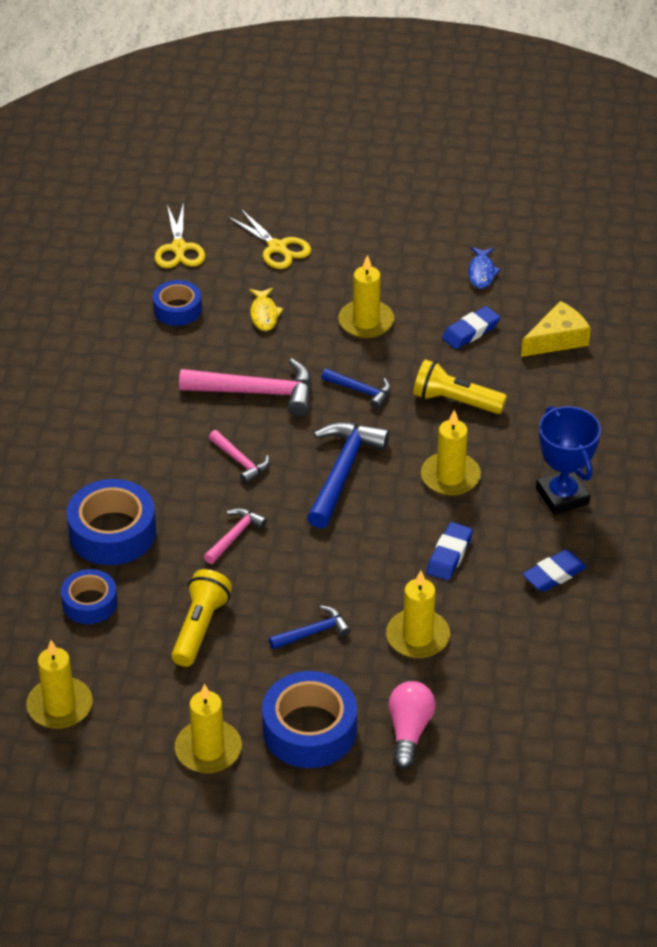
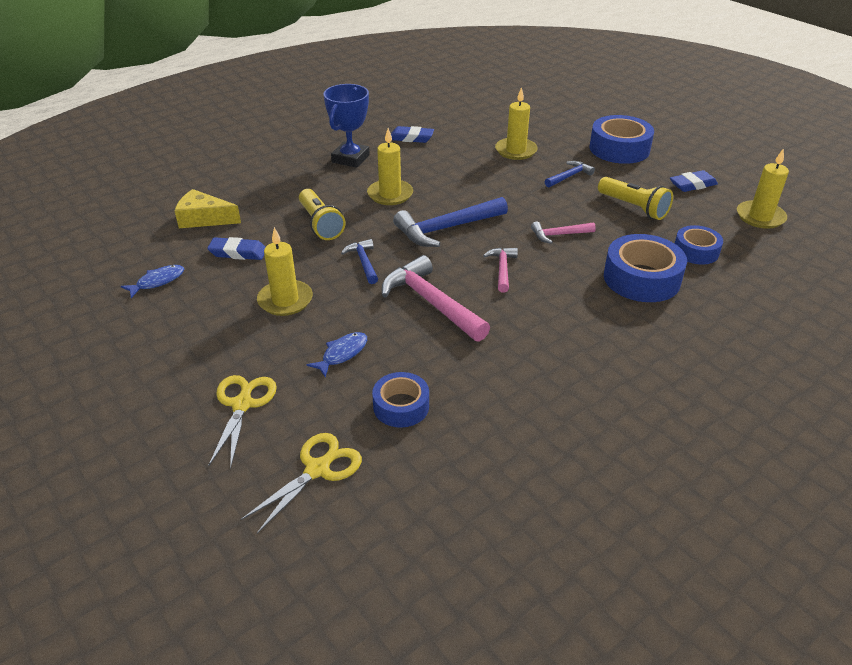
camera: 135 degrees left, 5 degrees down
(200, 627) = (633, 208): yellow flashlight -> yellow flashlight turned 105 degrees counterclockwise
(208, 749) = (683, 165): yellow candle -> none
(264, 314) = (342, 354): yellow fish -> blue fish
(313, 632) = (569, 176): blue hammer -> blue hammer turned 120 degrees clockwise
(409, 731) = (569, 128): pink light bulb -> none
(449, 555) = (449, 168): blue eraser -> blue eraser (692, 185)

